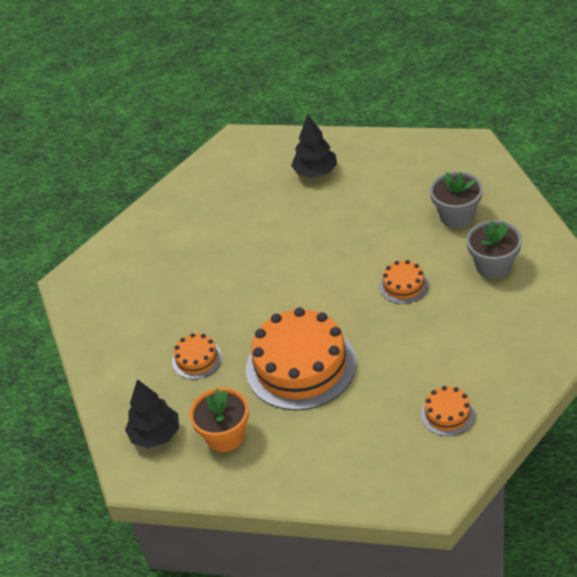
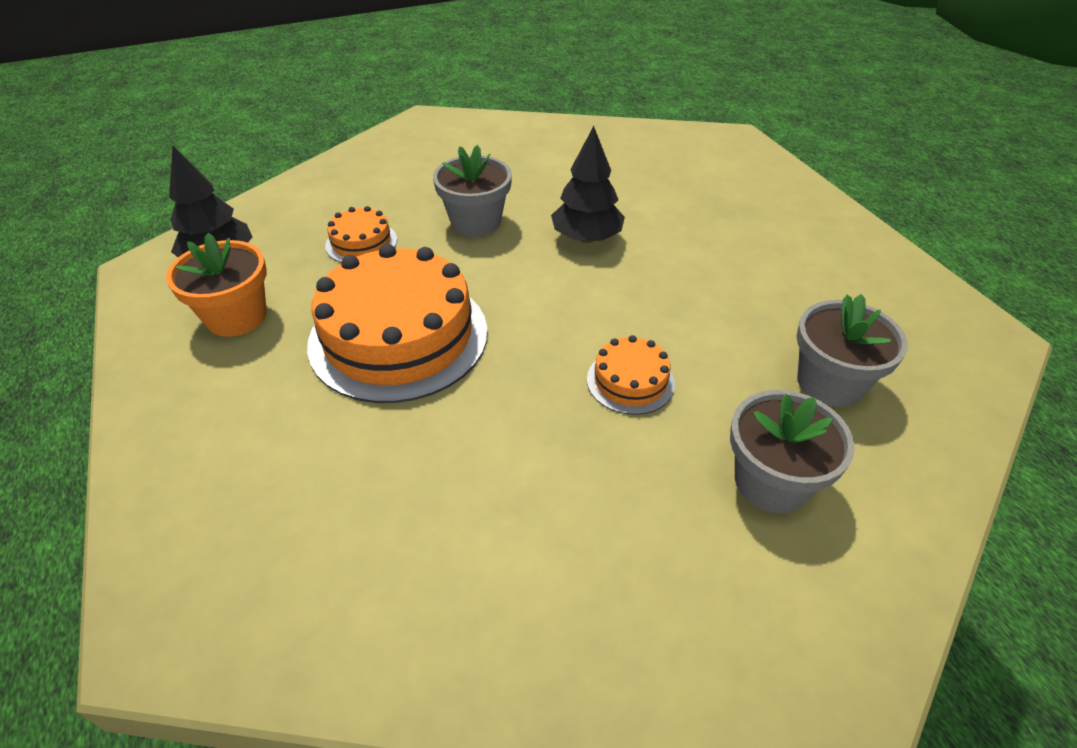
camera: 50 degrees right, 0 degrees up
(221, 298) = (476, 222): none -> grey flower pot
(315, 172) = (754, 212): black tree -> black tree (586, 238)
(447, 414) = (381, 567): orange cake -> none

